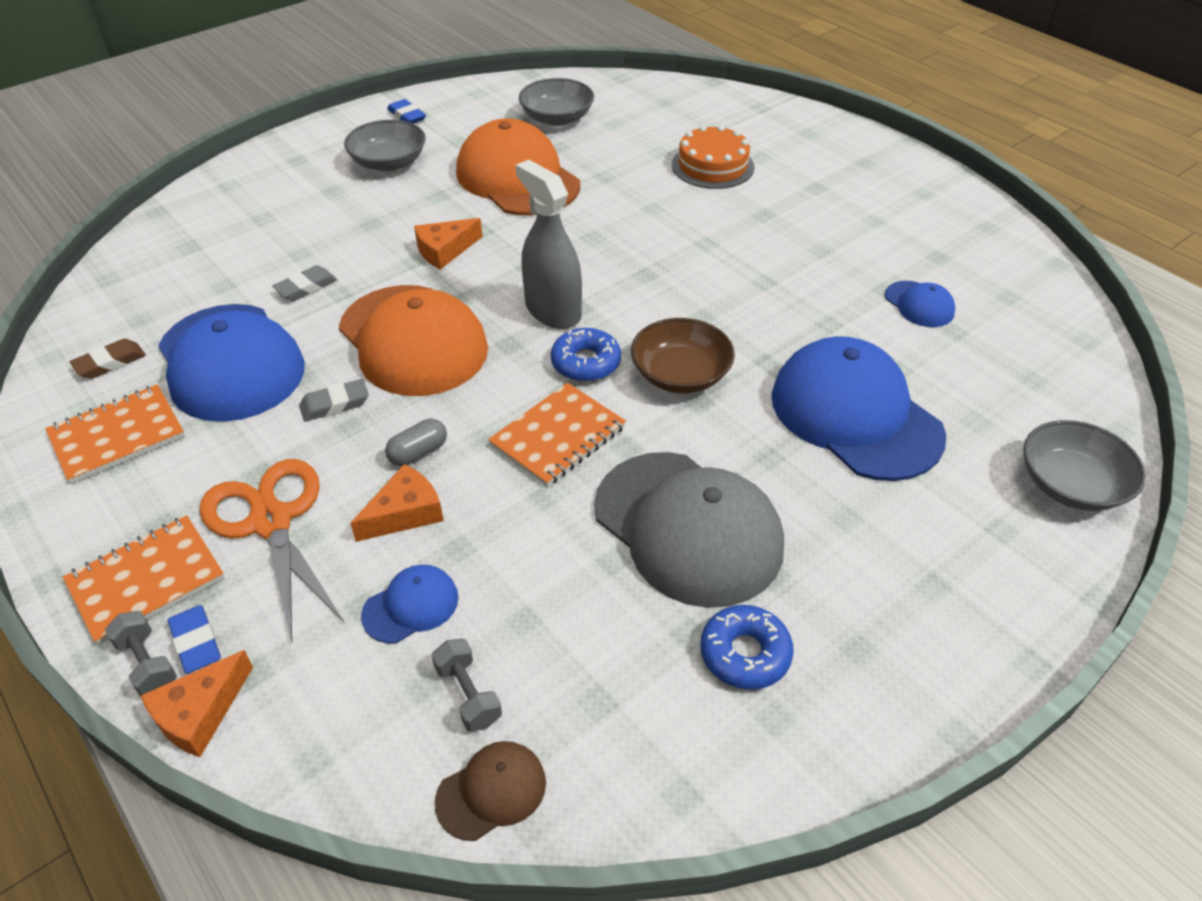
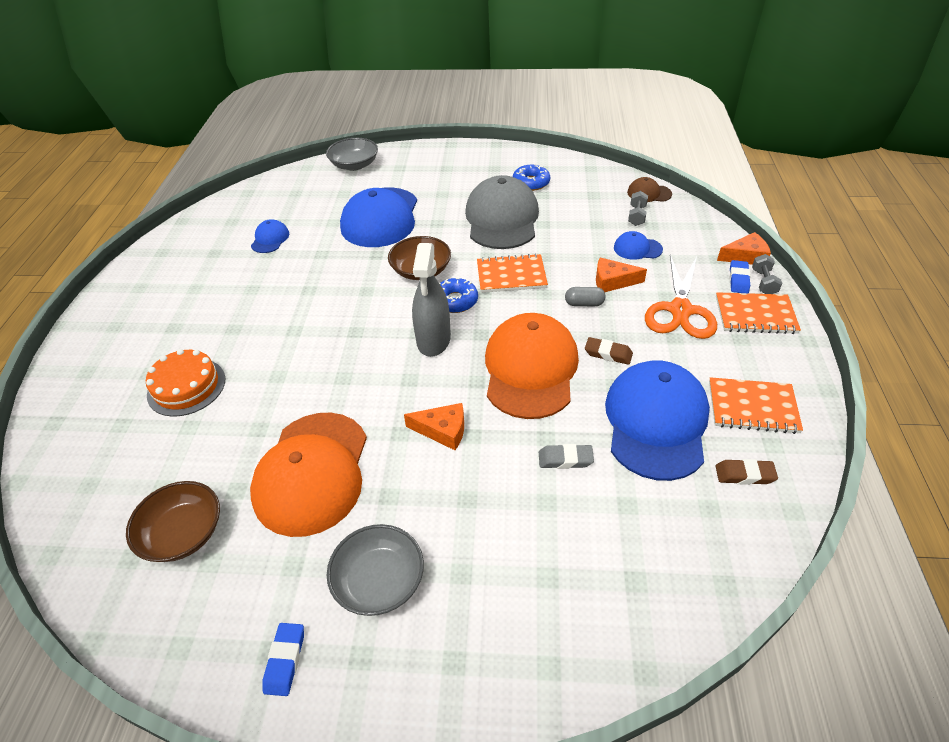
camera: 135 degrees left, 0 degrees up
(335, 404) = (608, 353): grey eraser -> brown eraser
(557, 118) = (183, 533): grey bowl -> brown bowl

